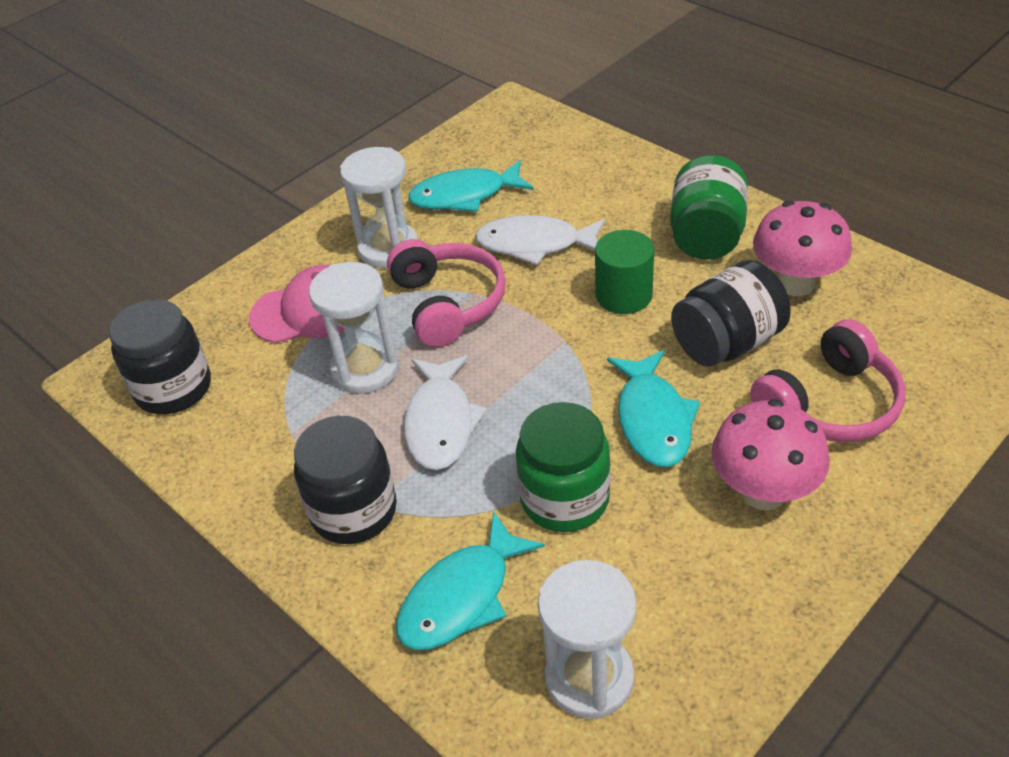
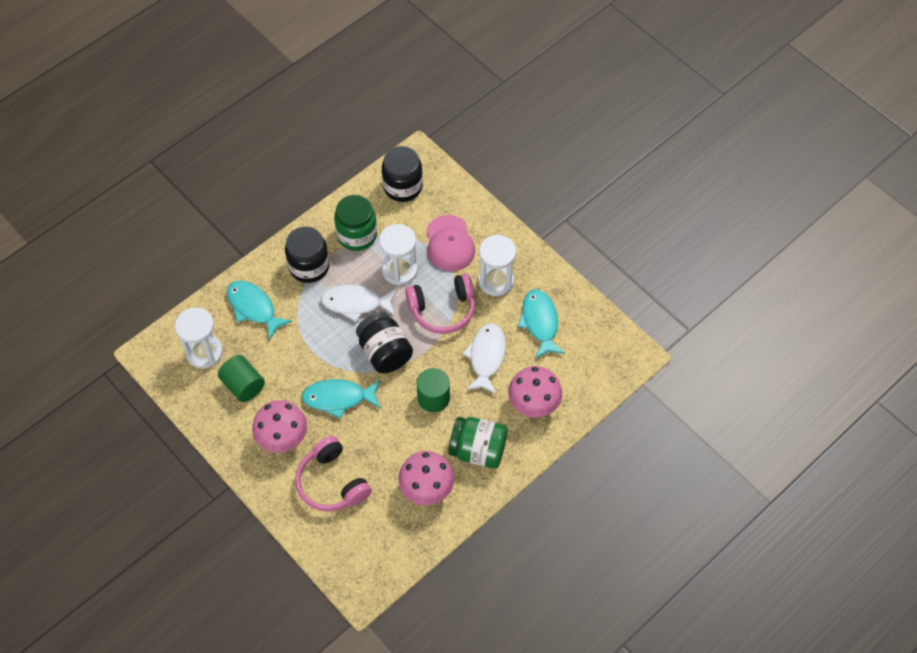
camera: 90 degrees right, 15 degrees up
(565, 499) = (297, 353): green jar -> green jar (357, 235)
(611, 189) = (533, 404): none -> pink mushroom
(658, 583) = (243, 385): none -> green cylinder
(727, 343) = (386, 443): black jar -> black jar (385, 352)

